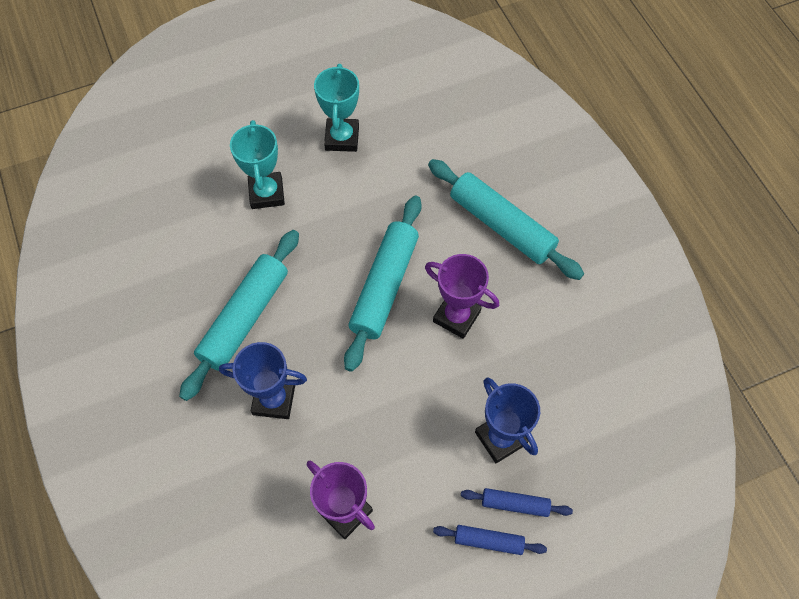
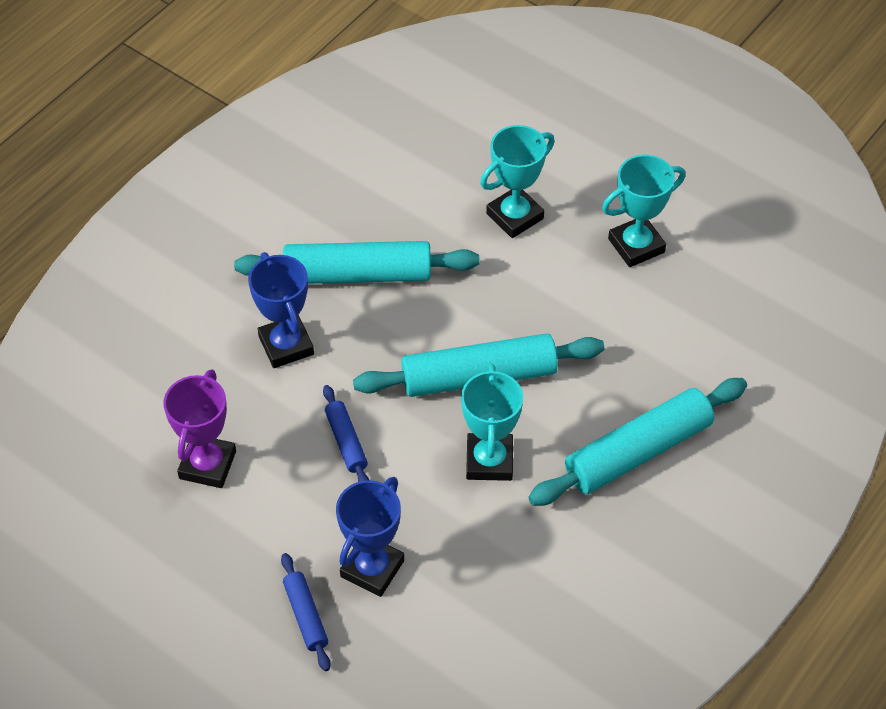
camera: 60 degrees right, 10 degrees down
(456, 316) = (489, 461): purple trophy -> turquoise trophy
(488, 541) = (251, 608): blue rolling pin -> blue rolling pin (346, 441)
(501, 225) = (637, 451): turquoise rolling pin -> turquoise rolling pin turned 45 degrees clockwise

